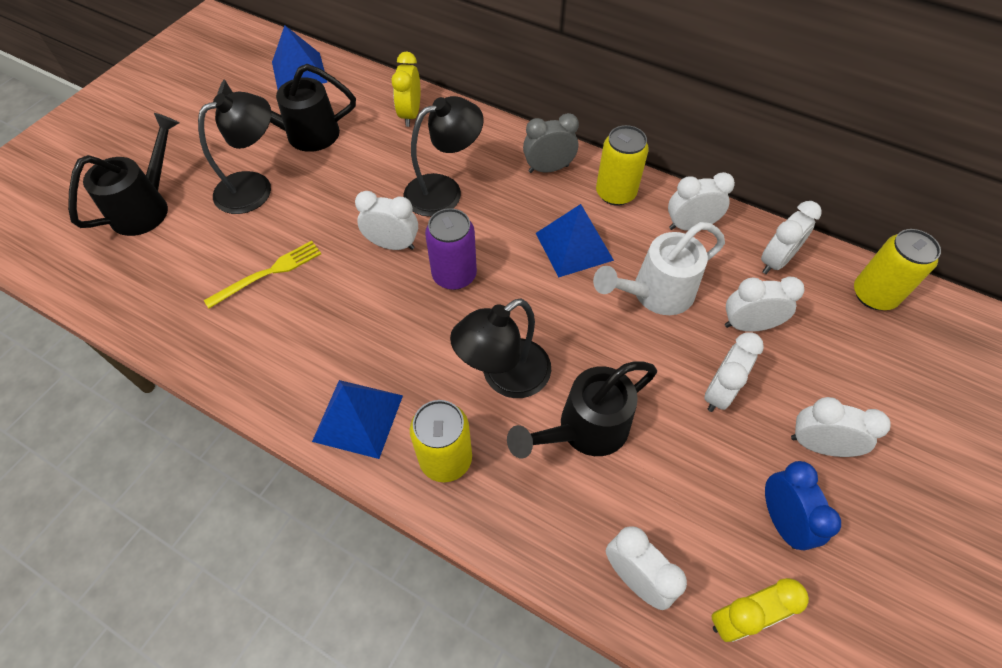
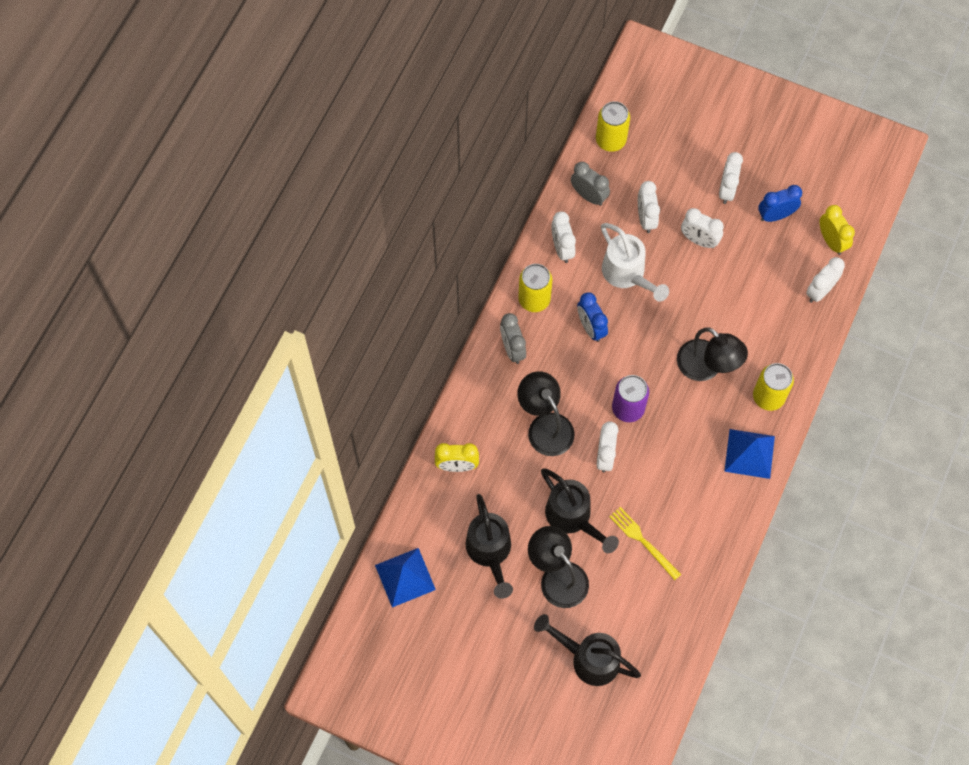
camera: 95 degrees left, 10 degrees up
(574, 246) = (591, 328): blue pyramid -> blue clock
(585, 429) = (736, 318): black watering can -> black watering can (572, 517)
(775, 261) = (588, 196): white clock -> grey clock

